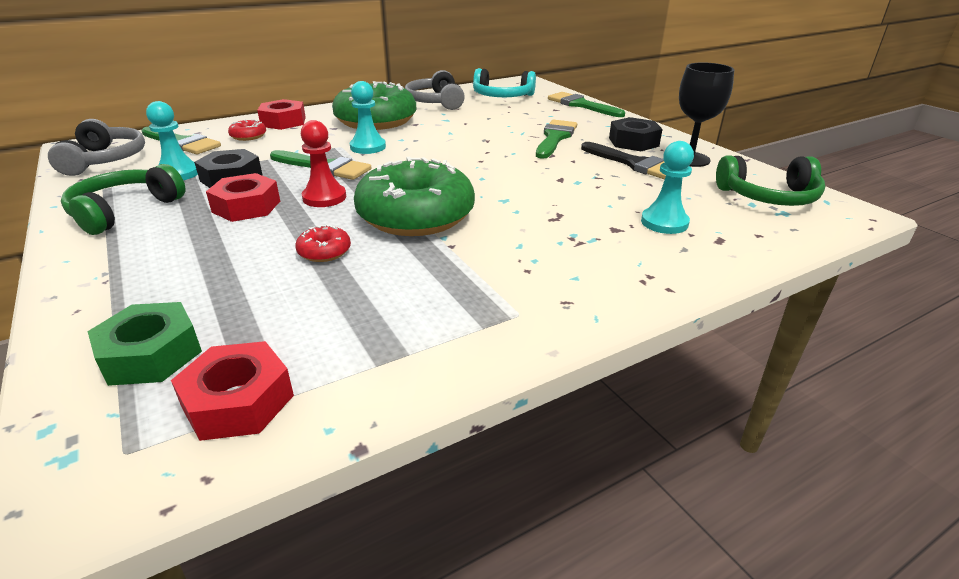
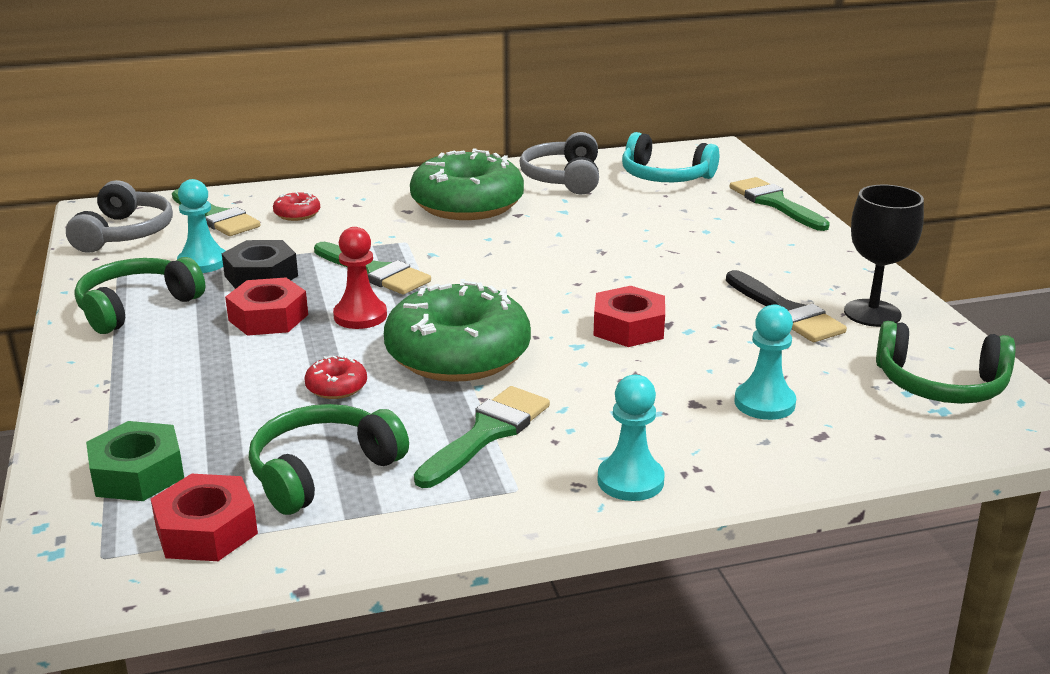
camera: 15 degrees right, 5 degrees down
(283, 122) = (347, 194): red nut -> red nut (628, 327)
(338, 324) = (322, 471): none -> green headphones
(368, 147) = (440, 246): turquoise pawn -> turquoise pawn (630, 480)
(555, 138) = (700, 257): green brush -> green brush (487, 433)
(633, 142) = (809, 276): black nut -> none

